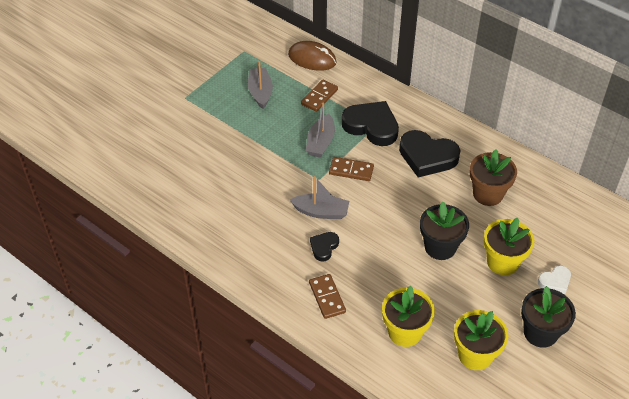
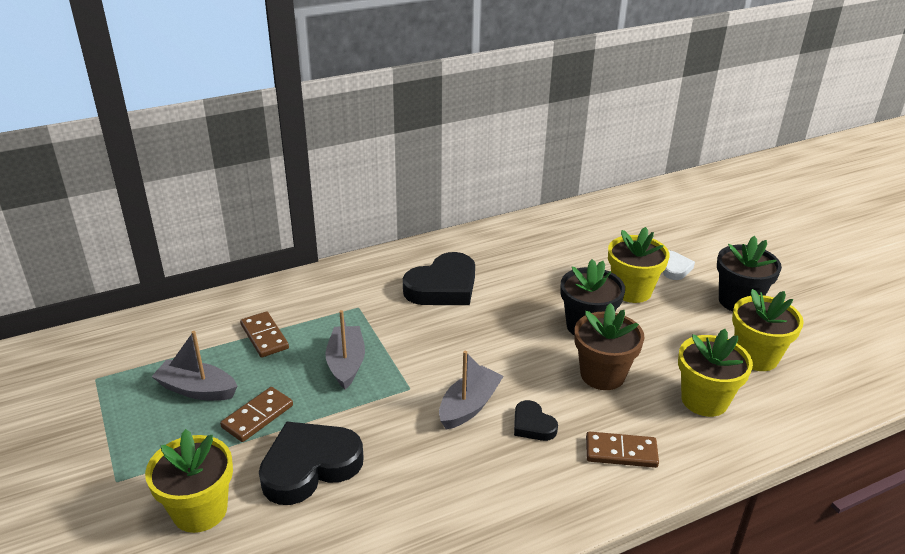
camera: 65 degrees left, 15 degrees down
(184, 136) = (200, 510): none -> yellow flower pot
(312, 59) = (188, 319): brown mouse -> none
(320, 142) = (346, 364): grey boat -> grey boat turned 135 degrees counterclockwise
(351, 170) = (417, 354): brown domino -> brown domino (257, 416)
(371, 126) = (357, 311): black heart -> black heart (309, 466)
(488, 194) = (529, 266): brown flower pot -> brown flower pot (602, 375)

